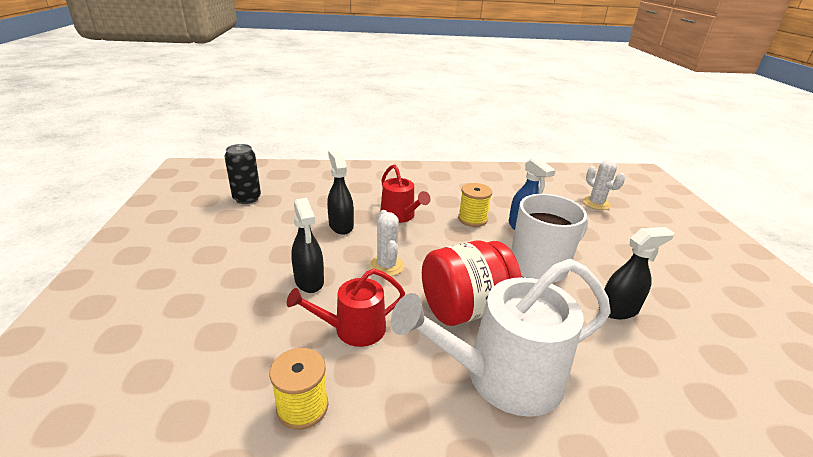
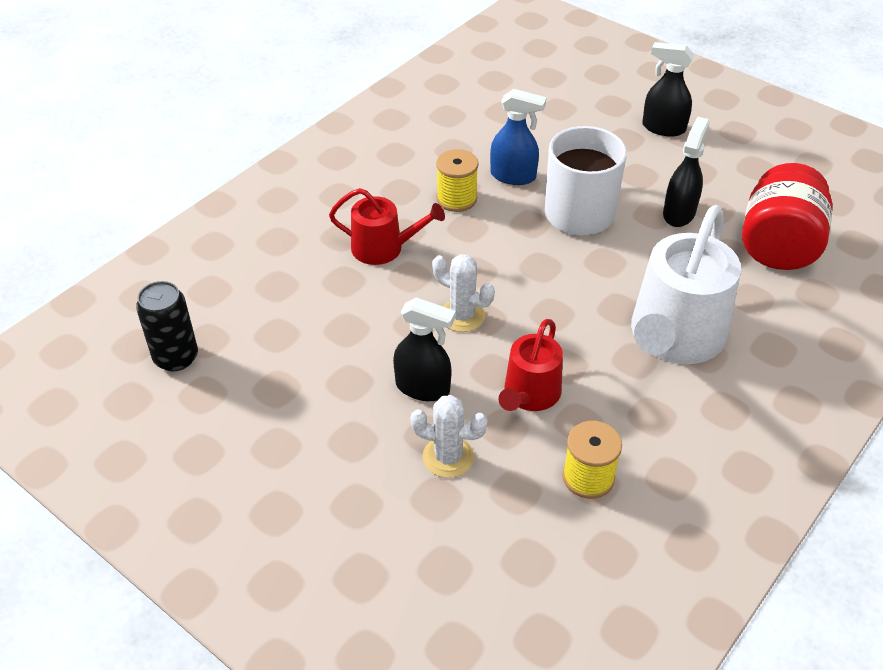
camera: 45 degrees left, 15 degrees up
(341, 225) = (346, 307): black spray bottle -> black spray bottle (663, 128)
(465, 308) = (580, 304): red jar -> red jar (778, 246)
(596, 203) = (536, 92): white cactus -> white cactus (448, 457)

